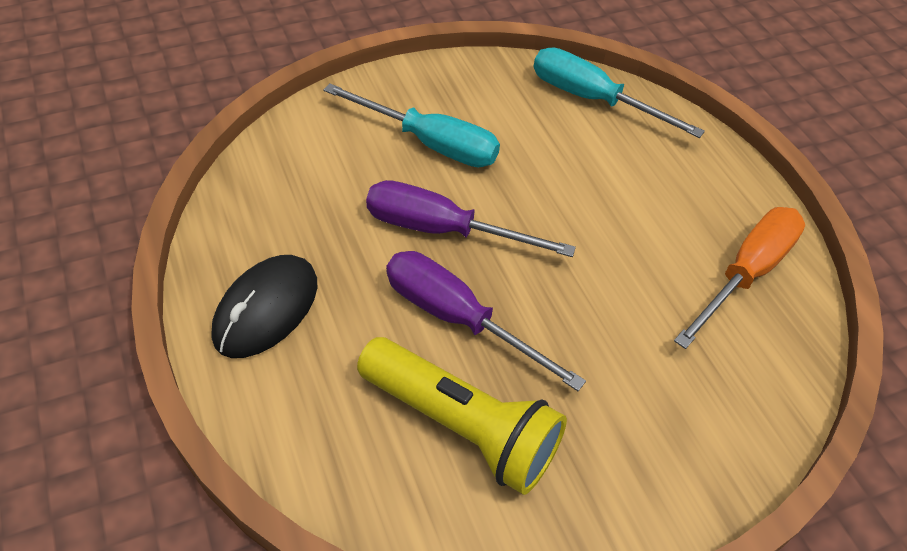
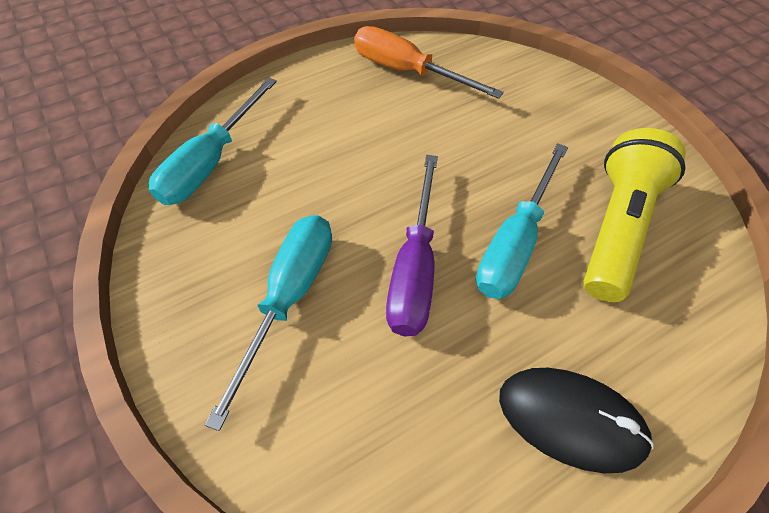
camera: 95 degrees left, 5 degrees up
(457, 318) = (515, 243): purple screwdriver -> turquoise screwdriver

